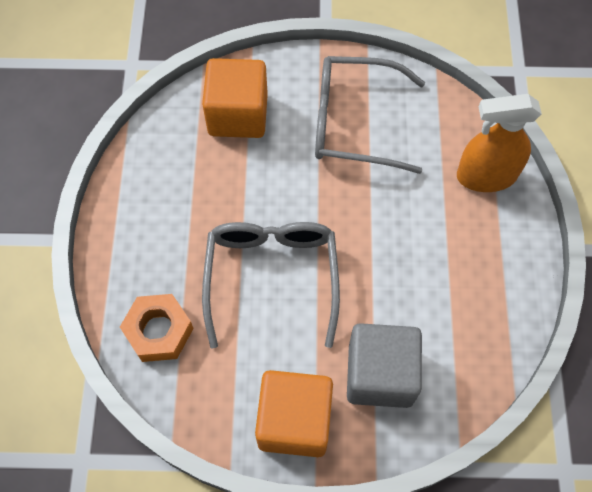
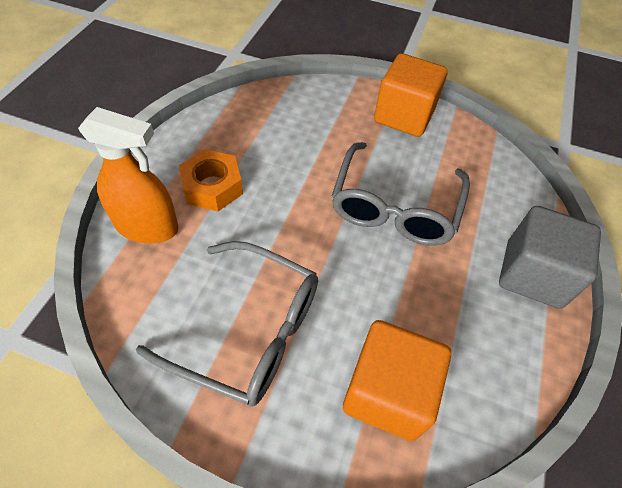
camera: 165 degrees left, 10 degrees down
(159, 331) = (504, 198): orange nut -> orange nut (212, 187)
(380, 374) = (330, 121): grey cube -> grey cube (532, 274)

